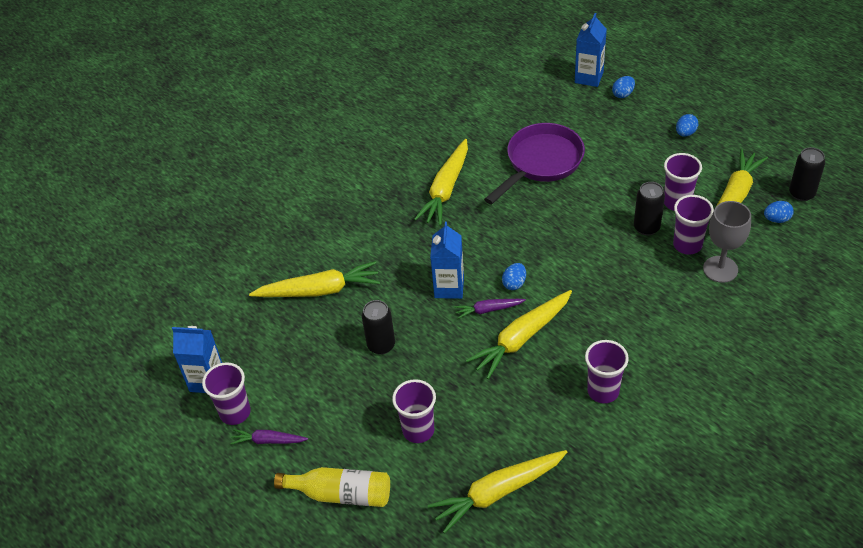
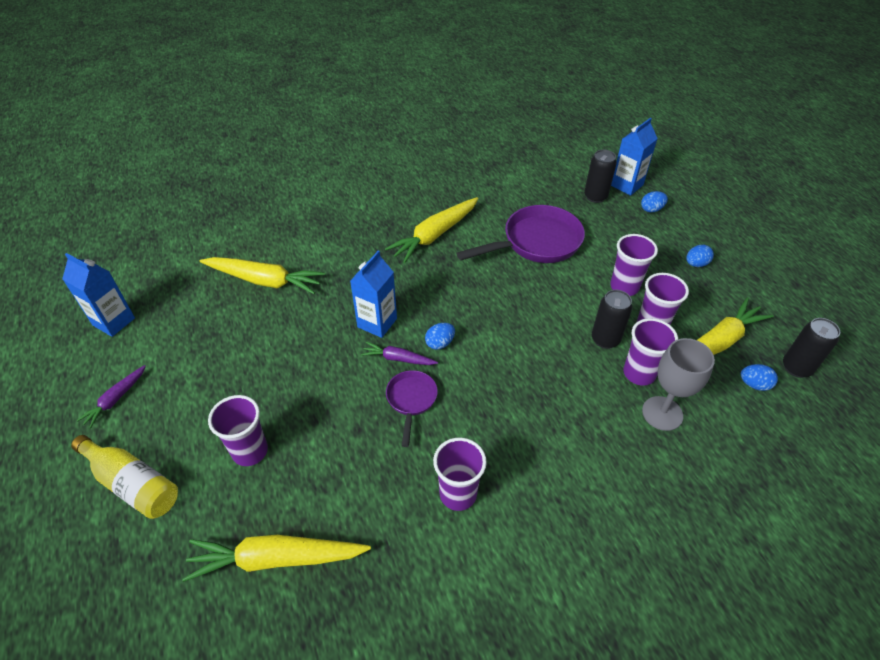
camera: 20 degrees right, 0 degrees up
(235, 412) = (111, 360): purple cup -> purple cup (624, 287)
(268, 441) = (116, 399): purple carrot -> purple carrot turned 90 degrees counterclockwise
(381, 345) = (279, 352): black can -> black can (595, 197)
(521, 338) = (411, 400): yellow carrot -> purple pan

